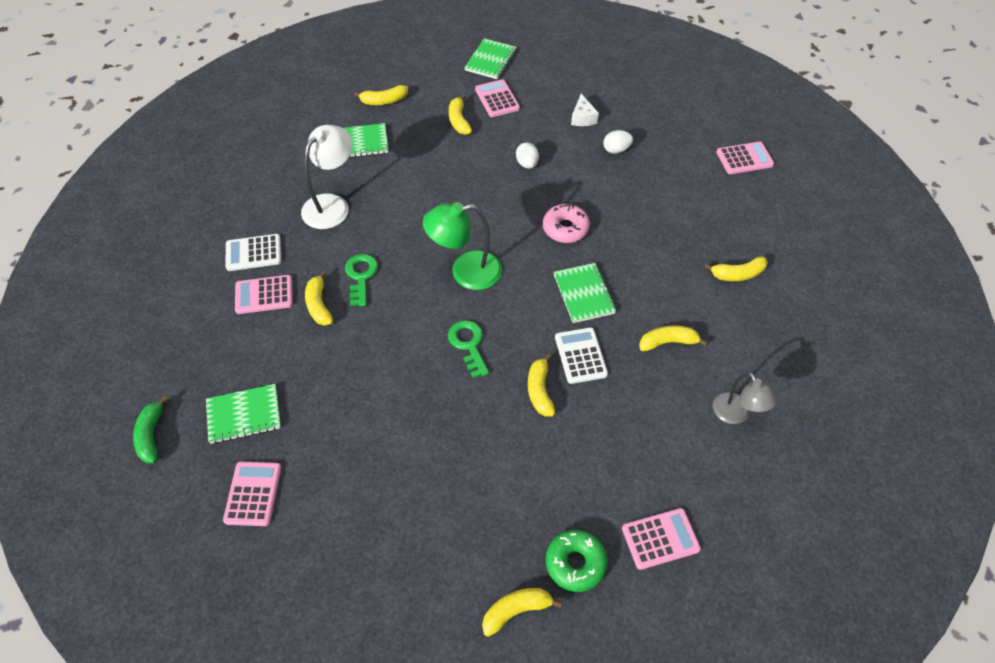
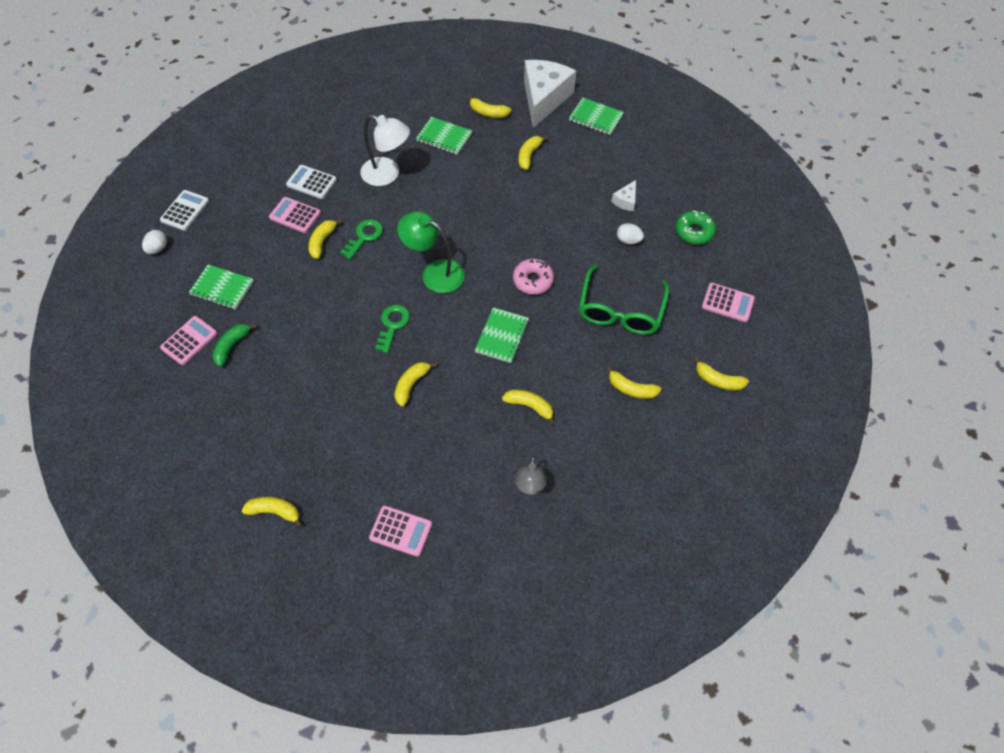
camera: 35 degrees right, 5 degrees up
(151, 435) = (164, 269): green banana -> green banana (232, 346)
(332, 205) = (388, 174): white lamp -> white lamp turned 45 degrees clockwise
(427, 65) = (544, 99): none -> white cheese
(490, 60) = (596, 118): green notebook -> green notebook turned 60 degrees clockwise
(497, 99) = (572, 152): pink calculator -> none
(527, 164) = (549, 216): white egg -> white egg (158, 248)
(575, 563) = (334, 508): green donut -> green donut (694, 231)
(580, 356) = (460, 378): white calculator -> white calculator (185, 210)
(665, 212) = (620, 310): none -> green glasses
(797, 226) = (718, 380): none -> yellow banana

